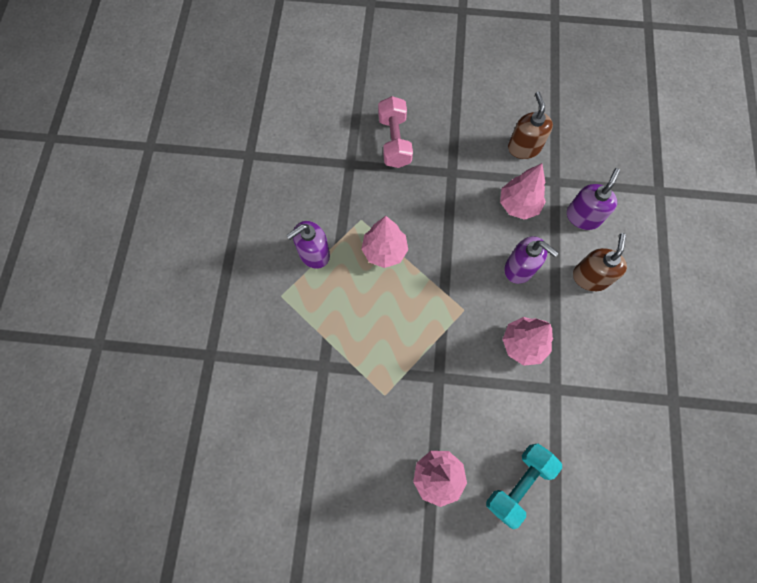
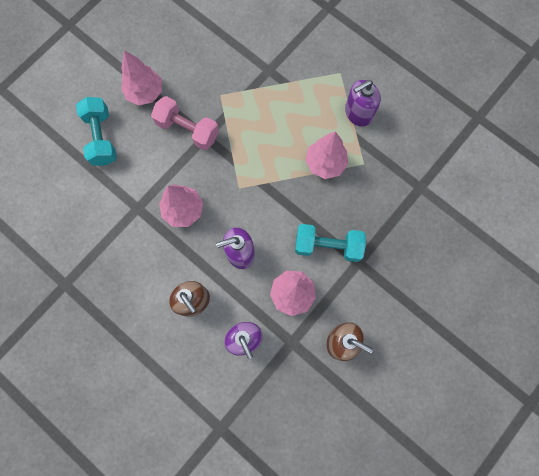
camera: 125 degrees right, 5 degrees up
(314, 253) = (358, 113): purple soap dispenser -> purple soap dispenser turned 120 degrees counterclockwise
(394, 141) = (419, 236): pink dumbbell -> pink dumbbell (187, 130)
(457, 203) = (327, 246): none -> turquoise dumbbell

